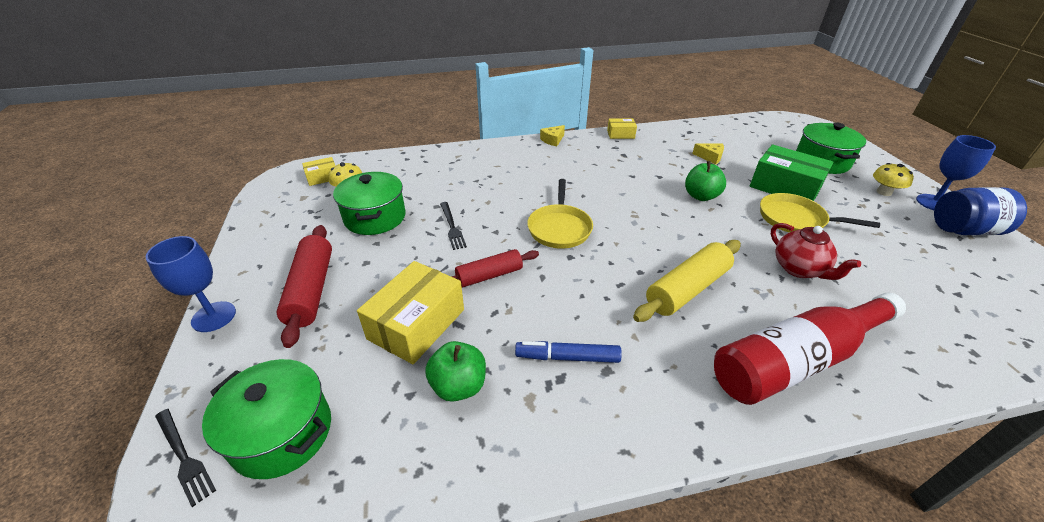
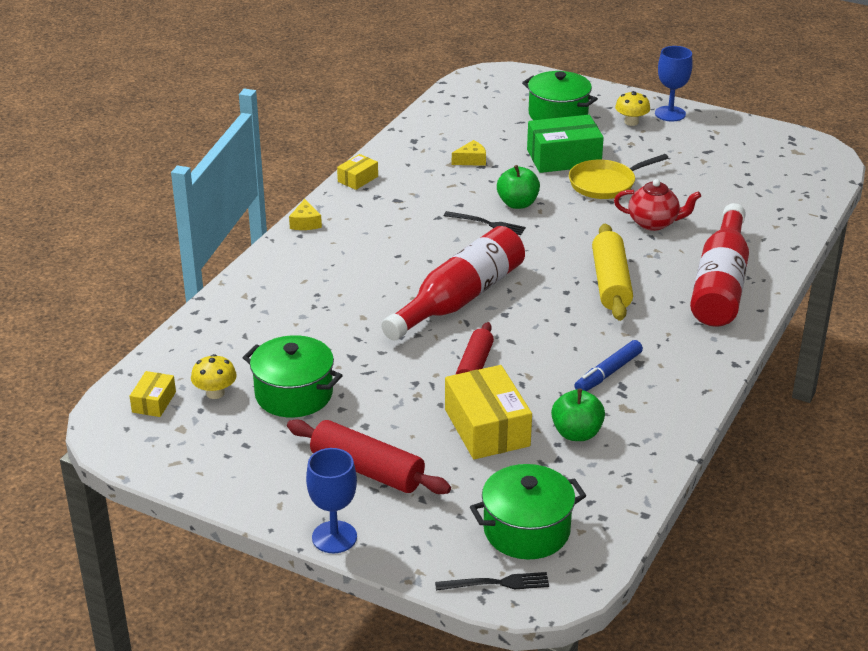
camera: 50 degrees left, 5 degrees down
(452, 227) = (376, 355): black fork -> black fork (487, 224)
(559, 228) = (460, 299): yellow pan -> red bottle
(964, 230) = (708, 129): blue jar -> none

